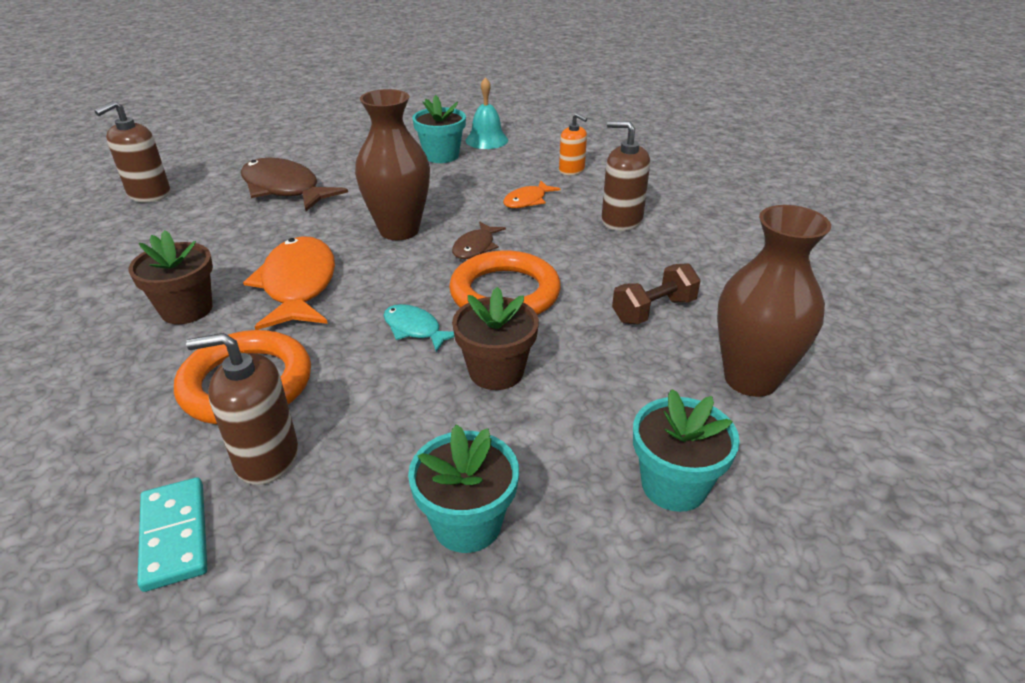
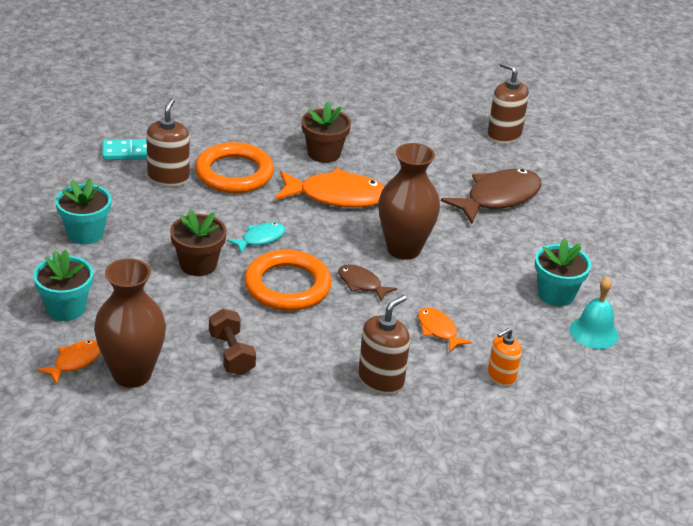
camera: 100 degrees right, 0 degrees up
(774, 438) = (75, 361): none -> orange fish

